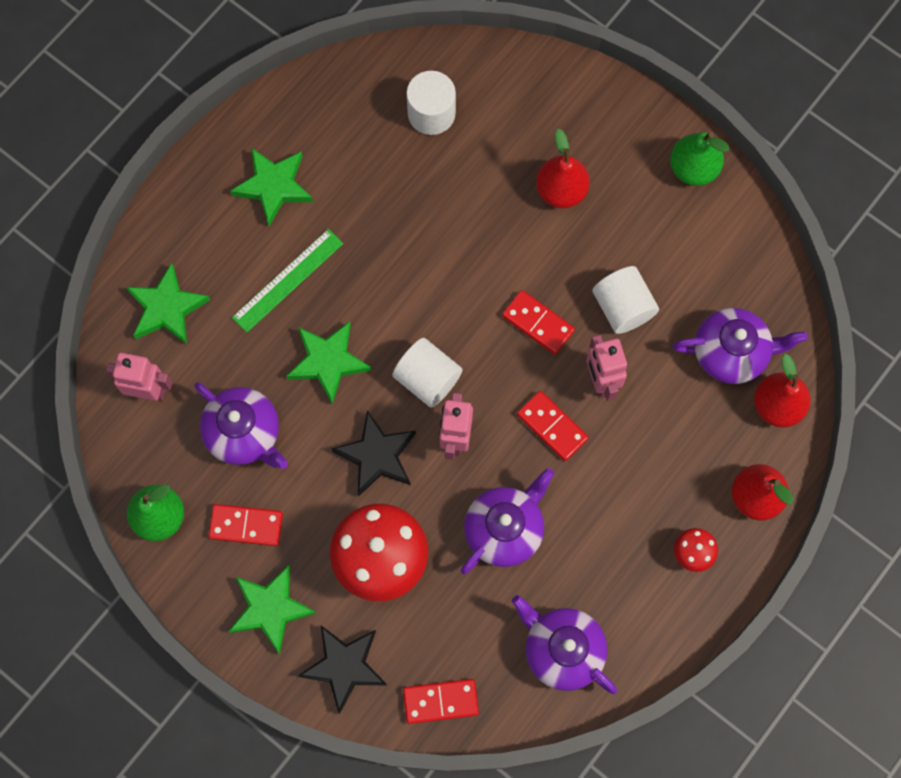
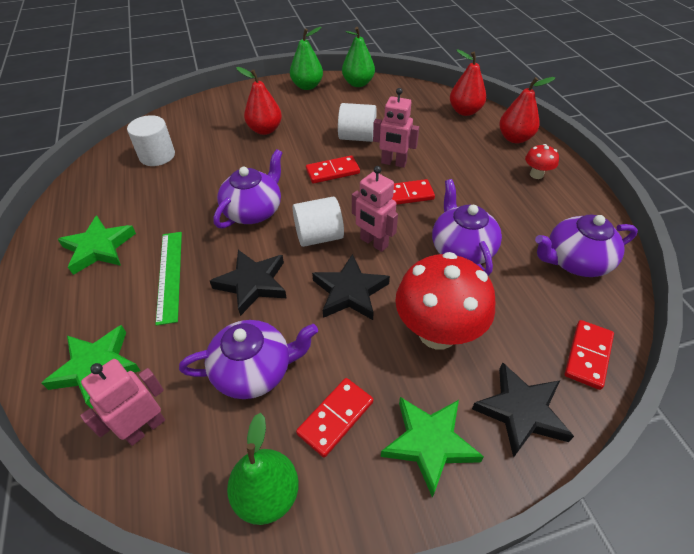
camera: 55 degrees left, 25 degrees down
(328, 362) = (252, 283): green star -> black star
(731, 352) = (420, 113): purple teapot -> purple teapot (254, 211)
(748, 229) = (358, 83): none -> green pear

